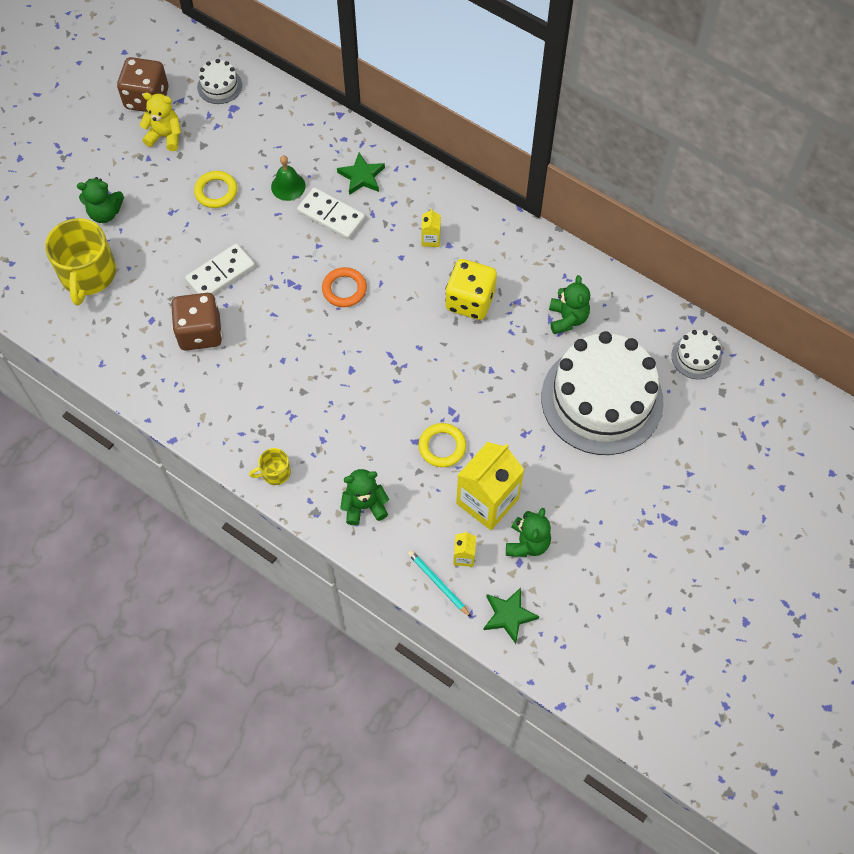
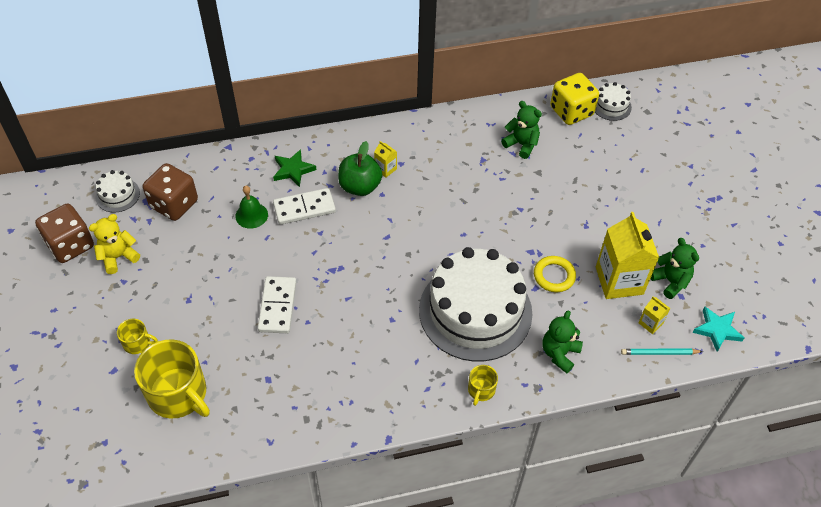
camera: 50 degrees left, 10 degrees down
(105, 213) = (137, 343): green teddy bear -> yellow mug
(200, 332) = (313, 354): brown dice -> brown dice (174, 204)
(216, 191) = (204, 260): yellow ring -> none
(344, 289) = (372, 243): orange ring -> none
(393, 235) = (360, 186): none -> green apple
(470, 301) = (456, 182): yellow dice -> yellow dice (571, 111)
(508, 615) = (717, 330): green star -> turquoise star
(602, 399) = (598, 169): white cake -> white cake (475, 311)

